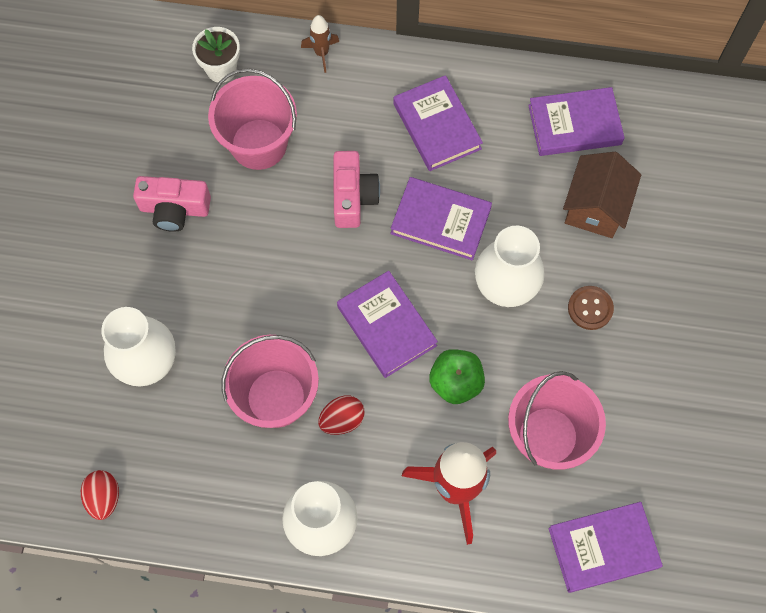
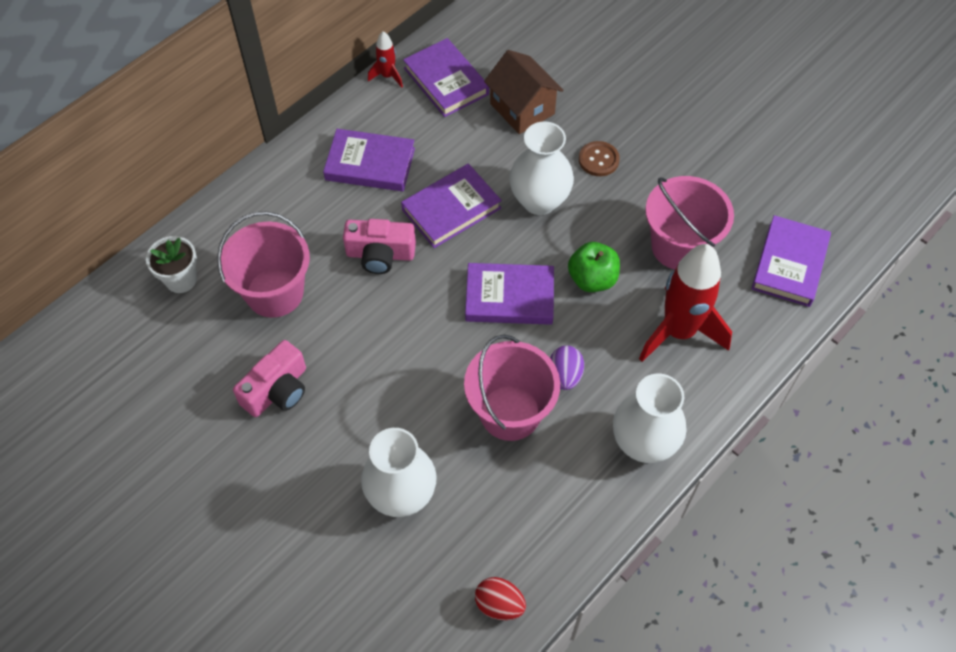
camera: 55 degrees left, 10 degrees down
(321, 53) = (235, 201): brown rocket -> none
(342, 420) = (565, 375): red egg -> purple egg
(353, 197) = (380, 254): pink camera -> pink camera turned 150 degrees clockwise
(541, 75) = (387, 76): none -> red rocket
(574, 125) = (446, 81): purple book -> purple book turned 60 degrees counterclockwise

